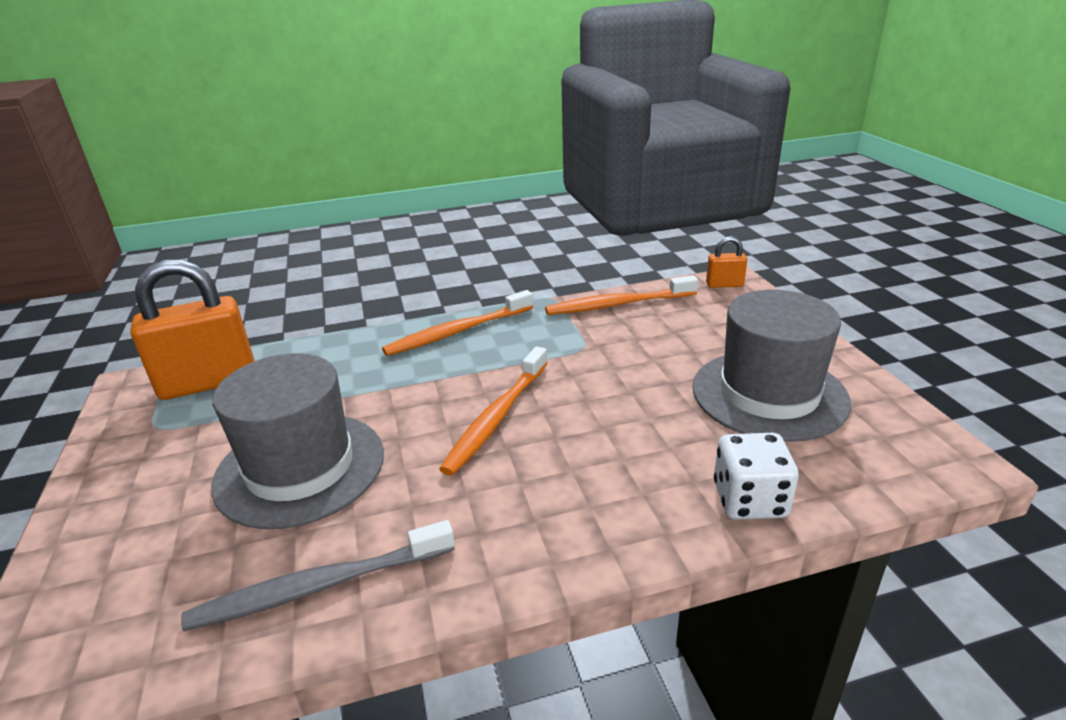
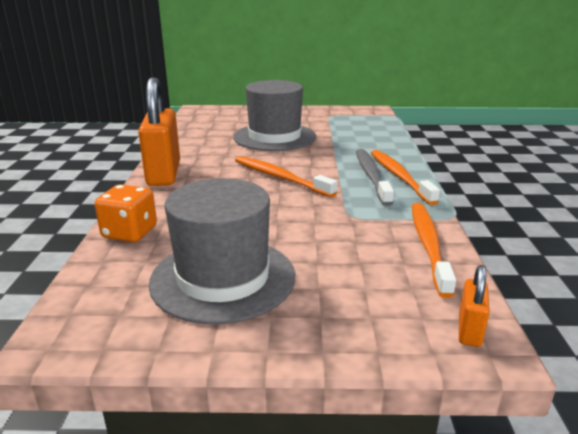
camera: 105 degrees right, 5 degrees down
(208, 382) = (366, 121): orange padlock -> orange padlock (164, 174)
(319, 586) = (195, 139): grey toothbrush -> grey toothbrush (371, 176)
(749, 500) = (130, 232): white dice -> orange dice

